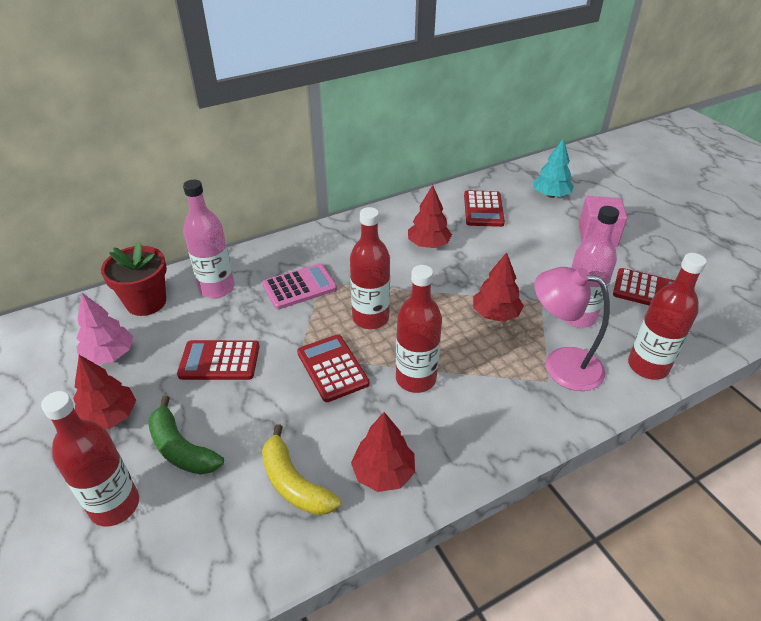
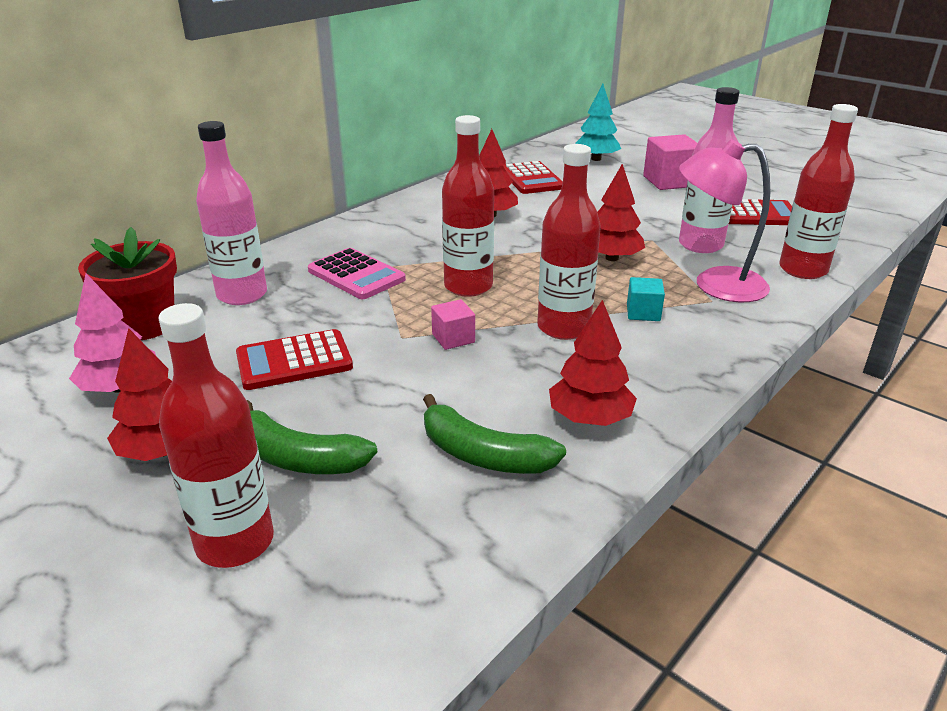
camera: 20 degrees left, 10 degrees down
(294, 483) = (483, 454): yellow banana -> green banana
(299, 287) = (356, 275): pink calculator -> pink calculator turned 90 degrees clockwise
(332, 368) = (453, 338): red calculator -> pink cube
(484, 379) = (643, 313): none -> turquoise cube

